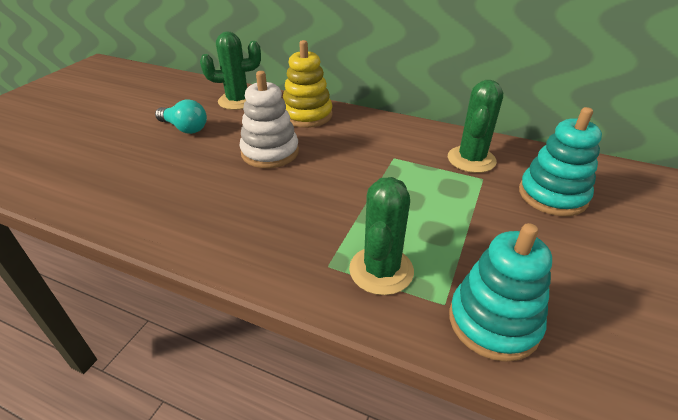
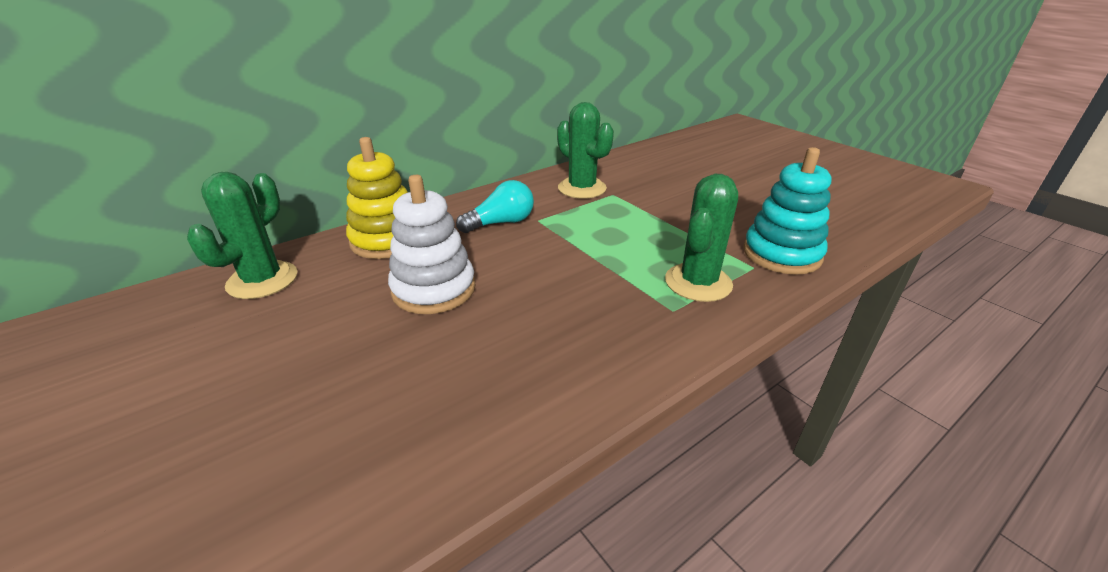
camera: 60 degrees left, 5 degrees down
(185, 128) = (262, 349): turquoise light bulb -> turquoise light bulb (501, 223)
(381, 270) = (698, 282): green cactus -> green cactus turned 75 degrees clockwise
(552, 195) = (659, 179): turquoise stacking toy -> none

